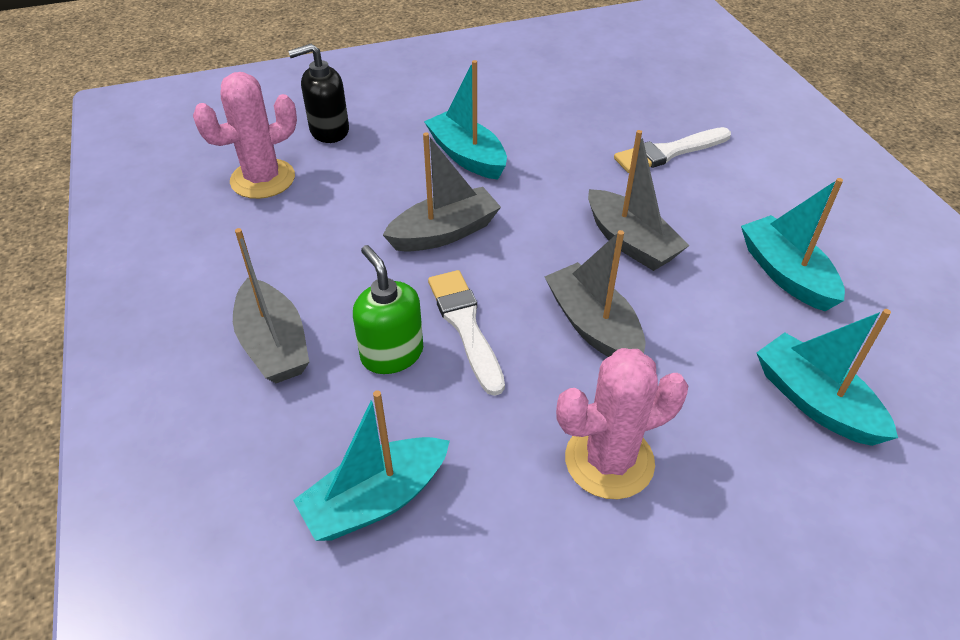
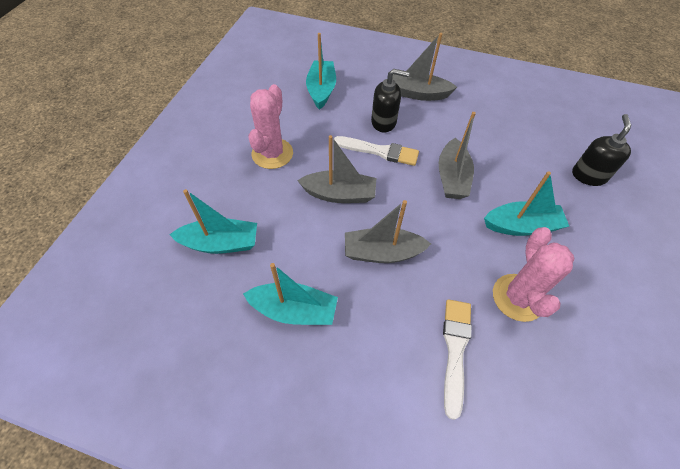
camera: 125 degrees right, 10 degrees up
(263, 179) = (549, 131): pink cactus -> pink cactus (518, 297)
(392, 354) = (384, 122): green soap dispenser -> black soap dispenser

